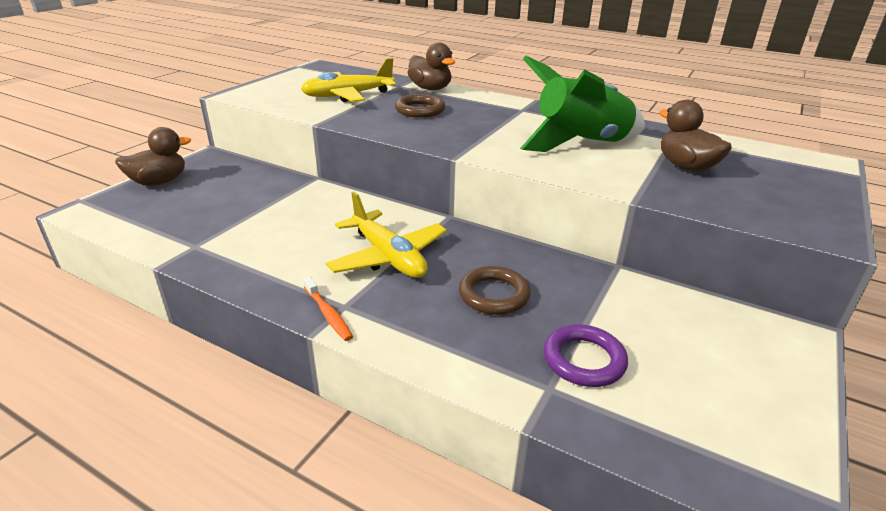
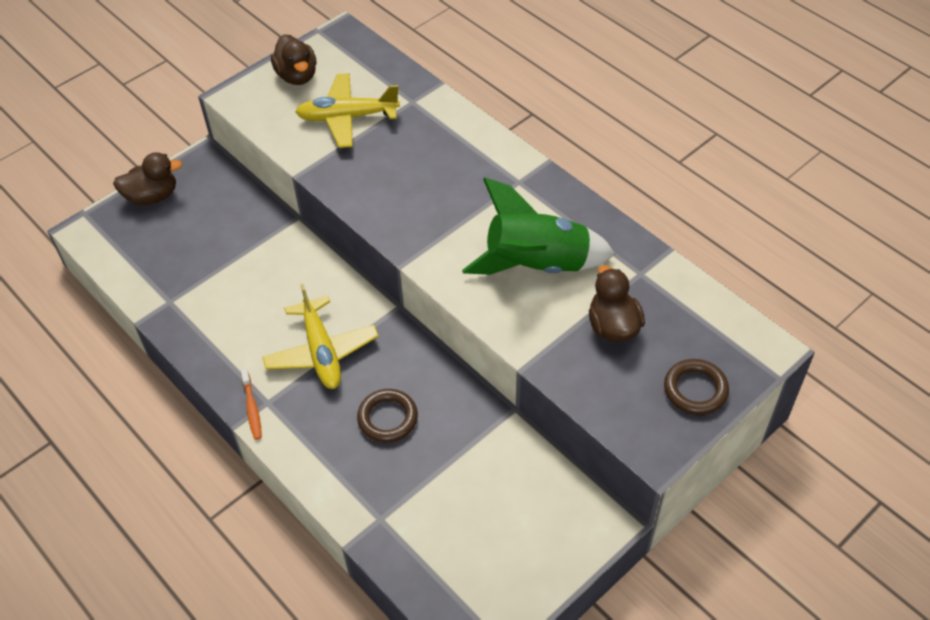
camera: 20 degrees right, 20 degrees up
(420, 110) = (409, 164): brown ring -> brown ring (695, 390)
(430, 89) = (443, 114): brown duck -> brown duck (297, 76)
(584, 360) = (419, 501): purple ring -> none

